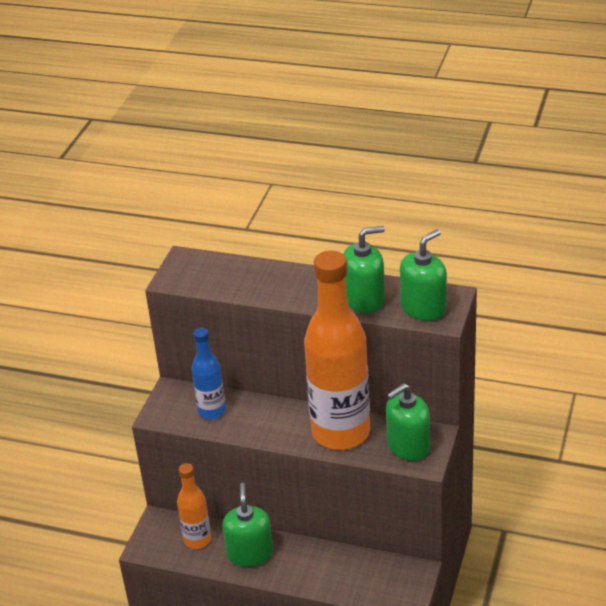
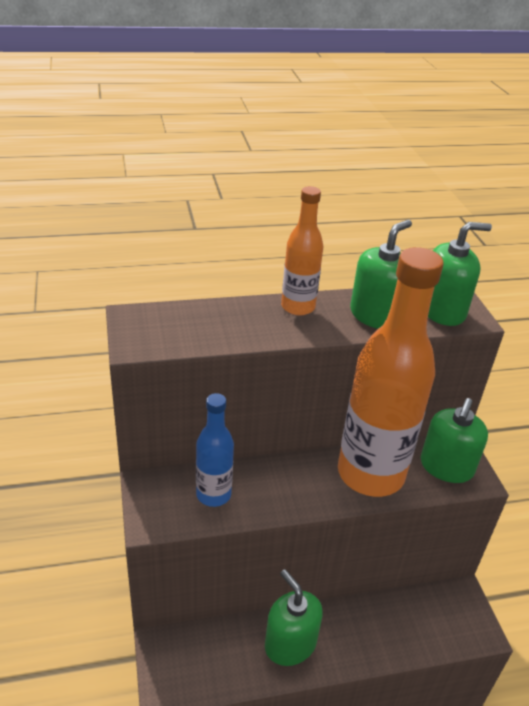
camera: 35 degrees left, 0 degrees up
(197, 540) = (221, 651): orange bottle -> orange bottle (298, 307)
(423, 308) = (442, 311): green soap dispenser -> green soap dispenser turned 60 degrees clockwise

